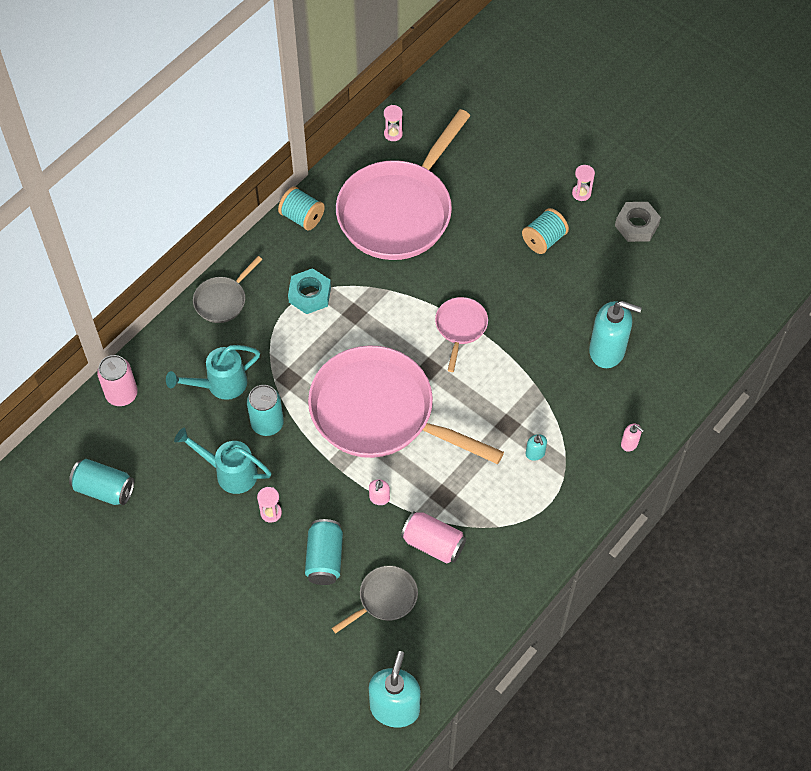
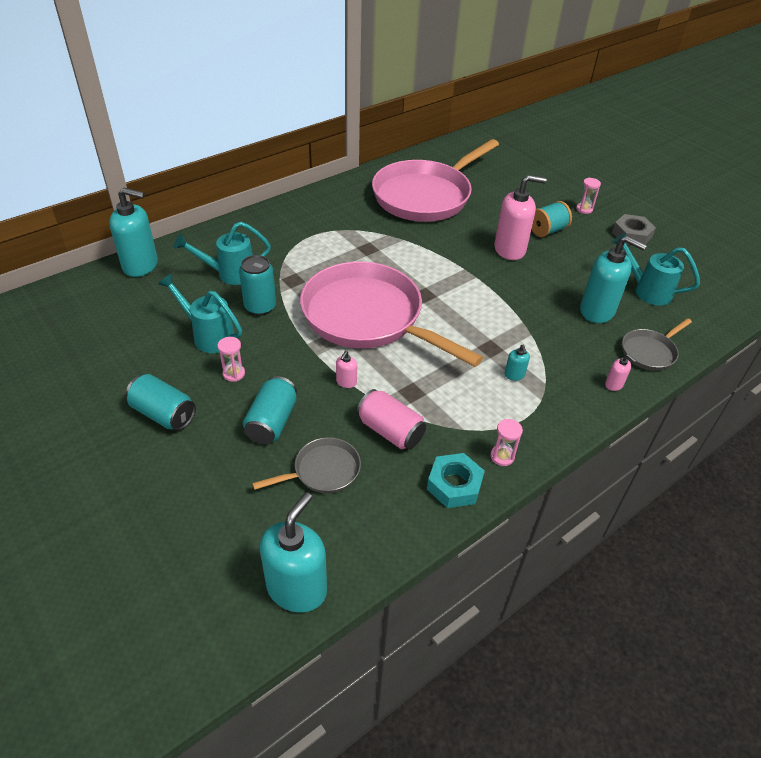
camera: 10 degrees right, 15 degrees down
(104, 489) = (86, 327): turquoise can -> turquoise can (164, 414)
(122, 394) = (141, 265): pink can -> turquoise soap dispenser
(223, 300) = (258, 223): grey pan -> grey pan (650, 352)
(302, 217) = (344, 187): turquoise spool -> none
(309, 295) = (333, 231): turquoise nut -> turquoise nut (454, 485)
(393, 134) = (433, 155): pink hourglass -> pink hourglass (502, 456)
(460, 327) = (460, 273): pink pan -> none
(507, 279) = (510, 249): none -> pink soap dispenser
(655, 309) = (646, 290): none -> turquoise watering can

